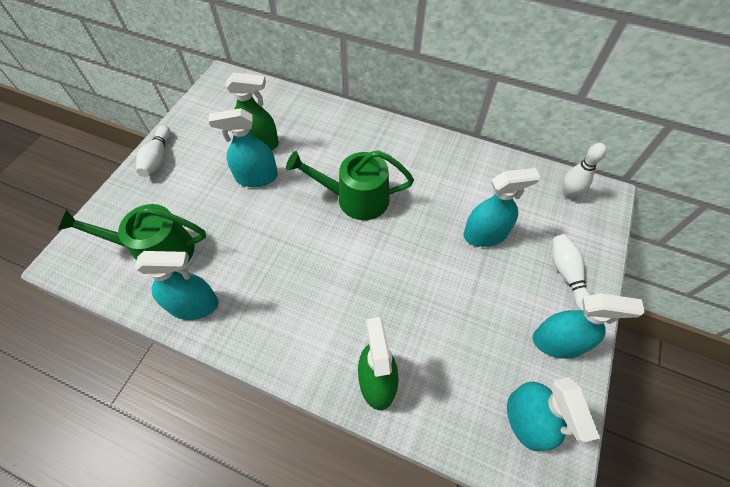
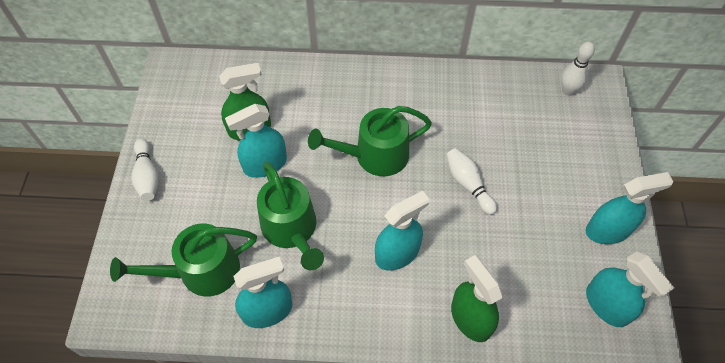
camera: 20 degrees left, 0 degrees up
(251, 239) = (291, 229): none -> green watering can
(485, 234) = (509, 153): turquoise spray bottle -> turquoise spray bottle (397, 253)
(566, 275) = (593, 168): white bowling pin -> white bowling pin (468, 184)

